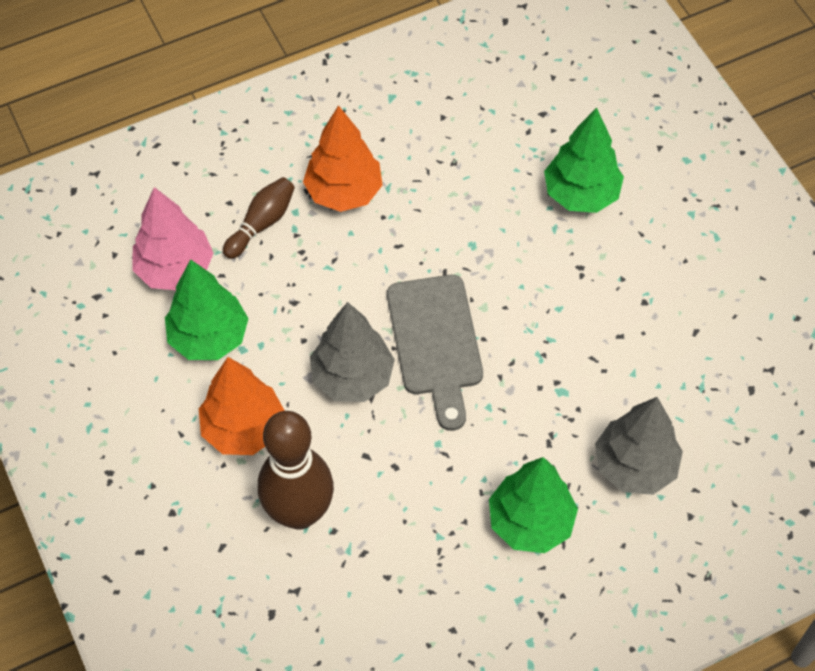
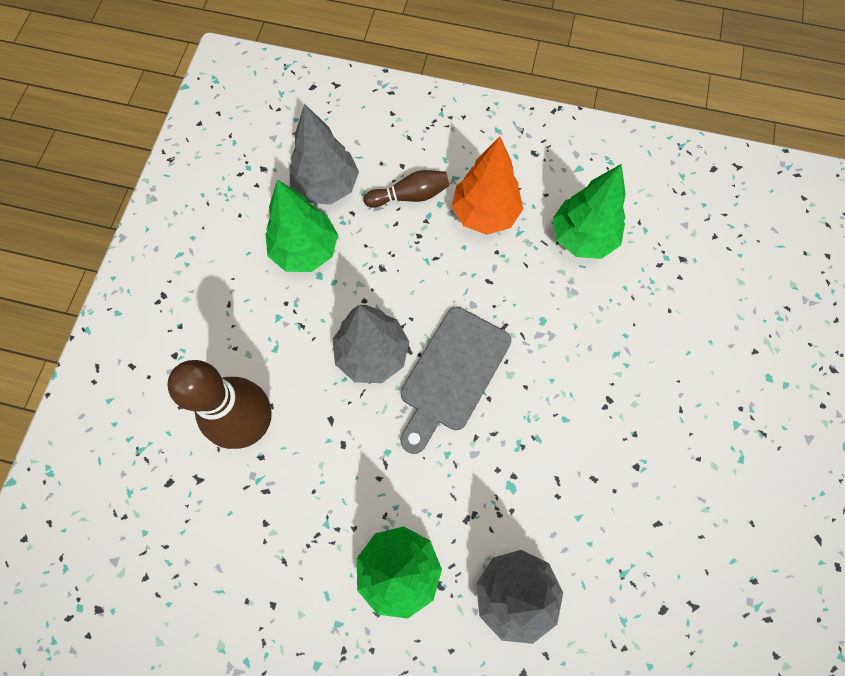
camera: 40 degrees right, 10 degrees up
(175, 269) = (326, 186): pink tree -> grey tree
(243, 429) = (269, 333): orange tree -> none
(581, 194) = (659, 343): green tree -> green tree (582, 237)

